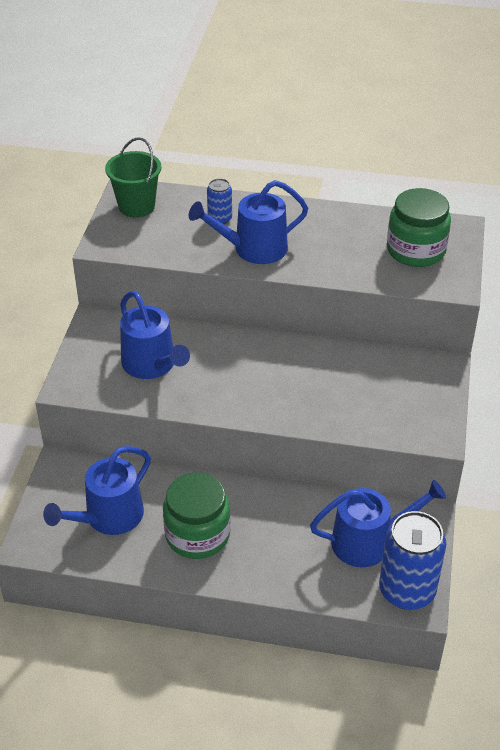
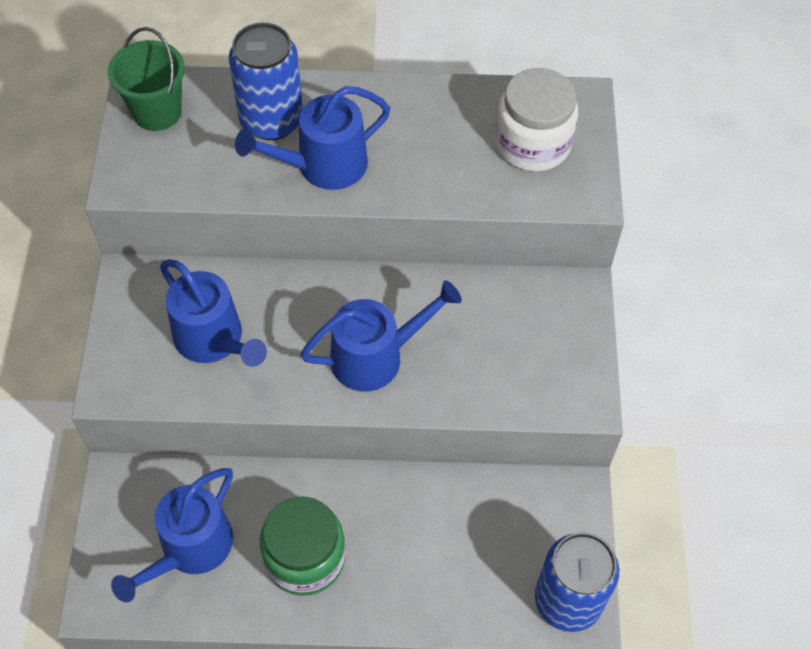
camera: 10 degrees left, 15 degrees up
(220, 219) = (271, 120): blue can -> blue can, size x1.97
(369, 541) = (514, 538): blue watering can -> blue watering can (375, 357)
(416, 250) = (532, 144): green jar -> white jar

